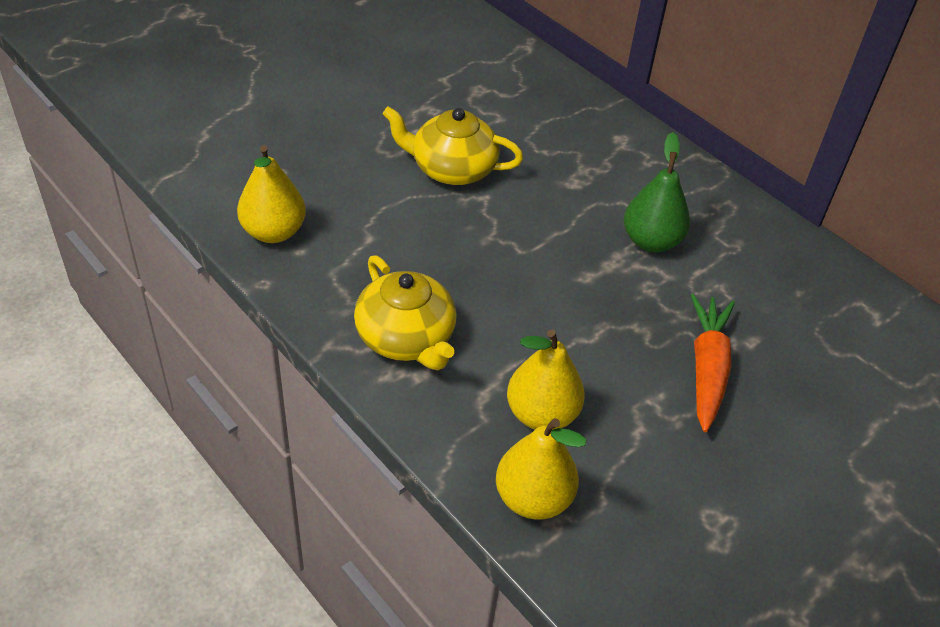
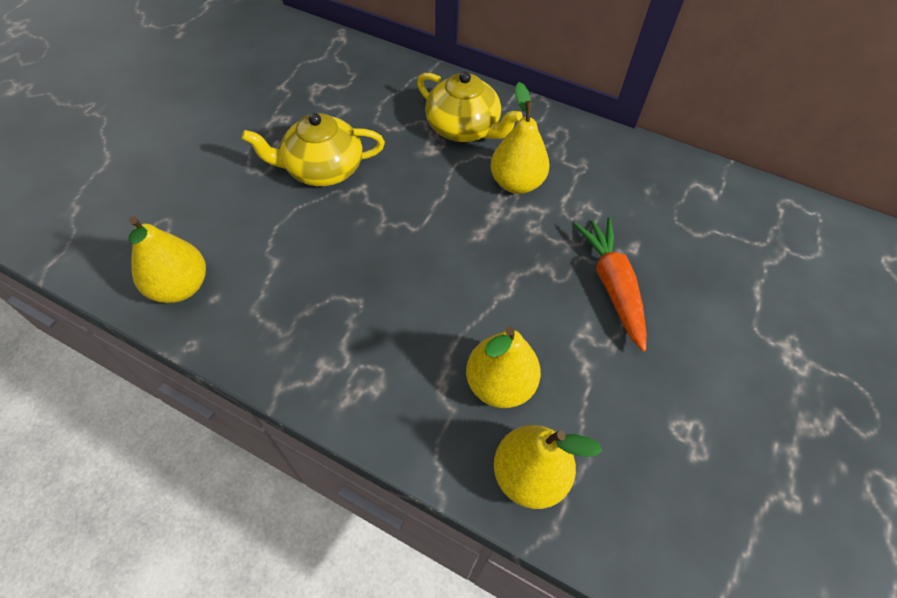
camera: 20 degrees left, 10 degrees up
(406, 338) = (349, 353): yellow teapot -> yellow teapot (464, 128)
(651, 241) = (516, 183): green pear -> yellow pear

